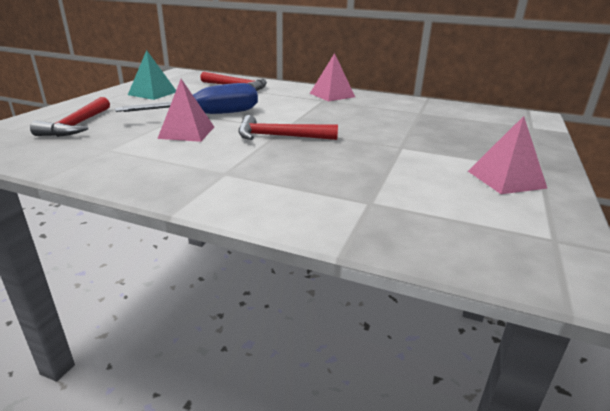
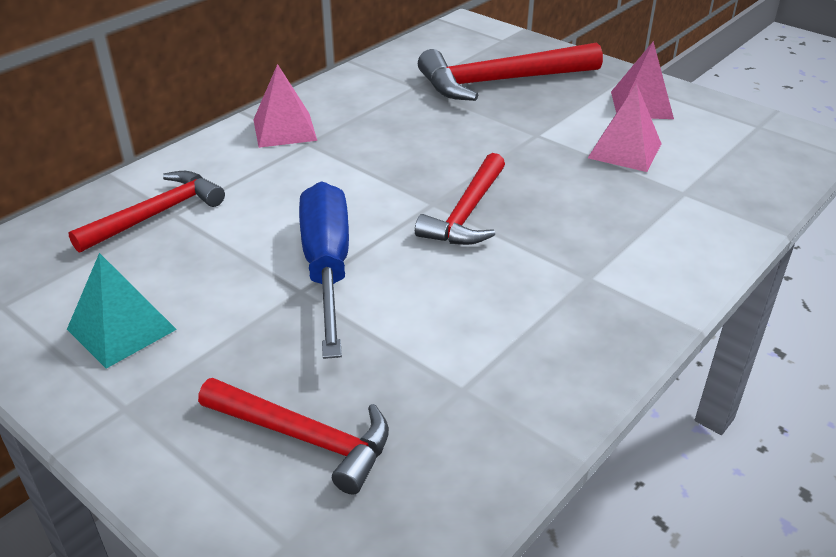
camera: 70 degrees left, 10 degrees up
(187, 132) = (411, 298): pink pyramid -> pink pyramid (624, 150)
(464, 131) = (501, 81): none -> red hammer

